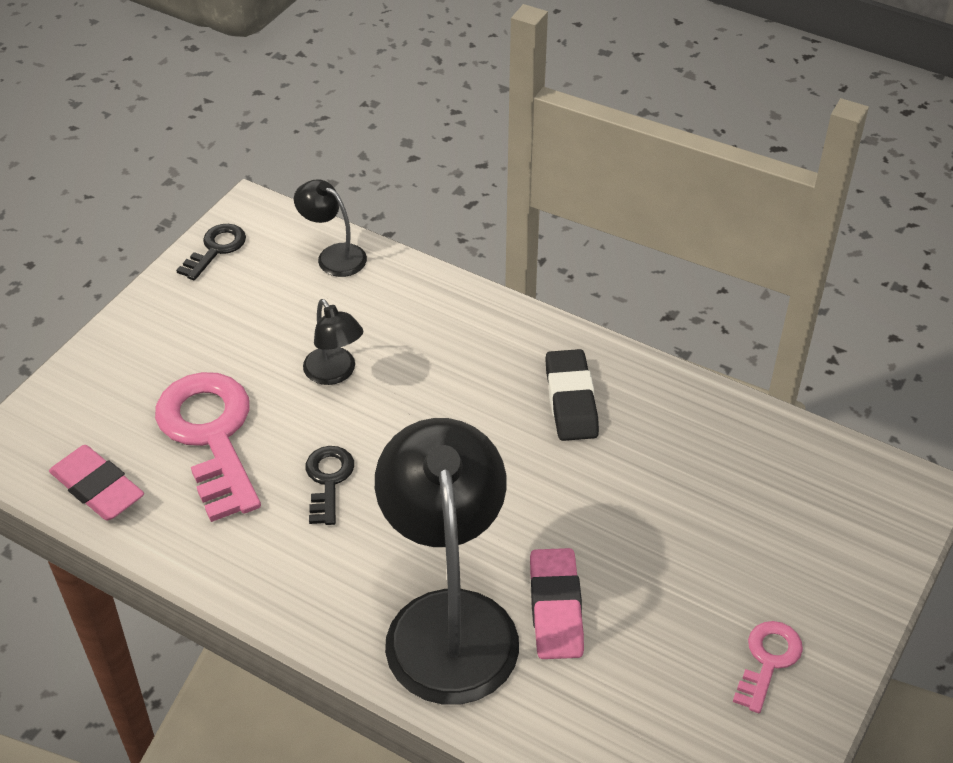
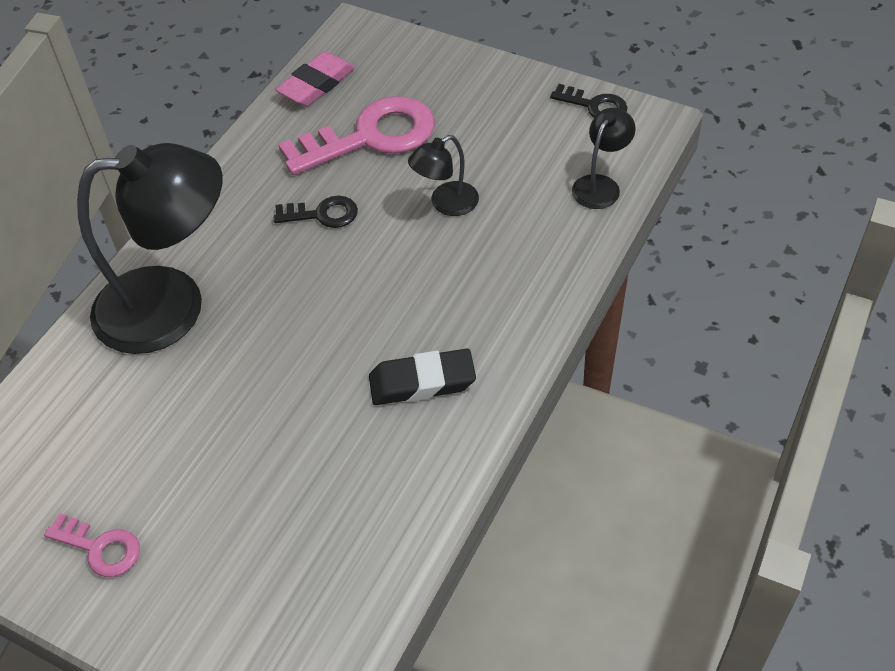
camera: 90 degrees right, 5 degrees up
(555, 608) = (176, 379): pink eraser -> none

